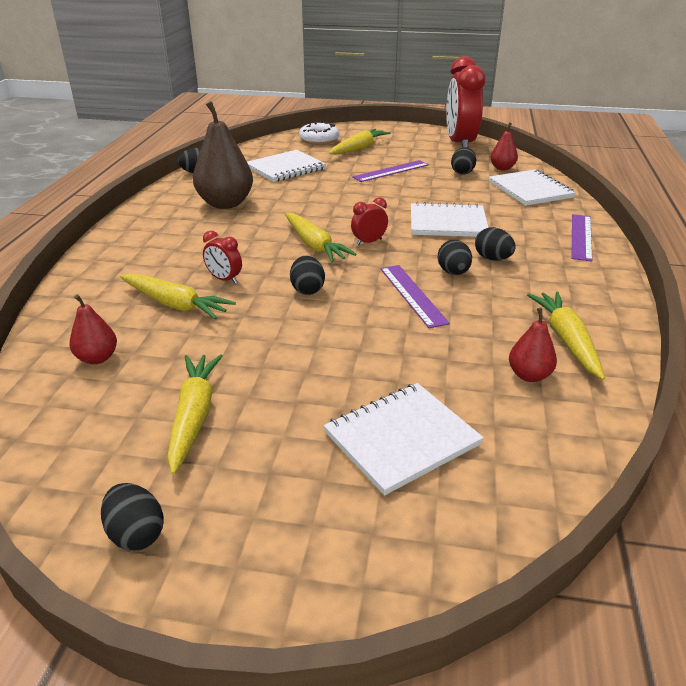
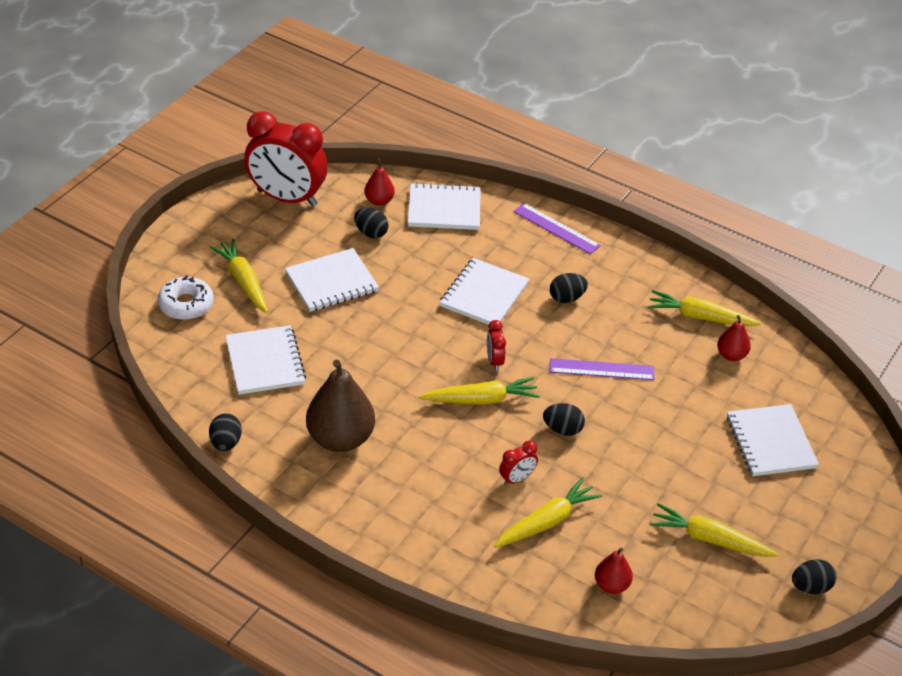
camera: 70 degrees left, 10 degrees up
(391, 171) = (332, 282): purple ruler -> white notebook
(453, 272) = (578, 331): black egg -> none

